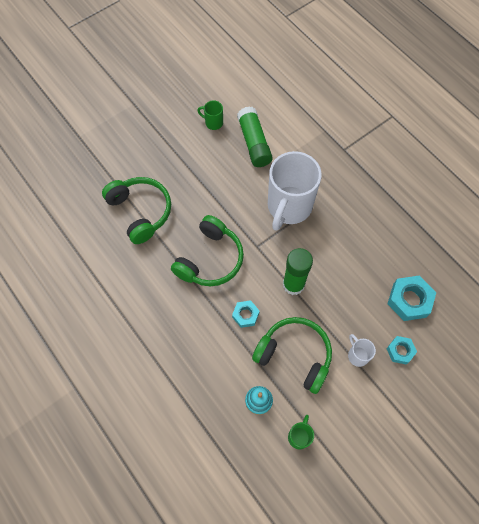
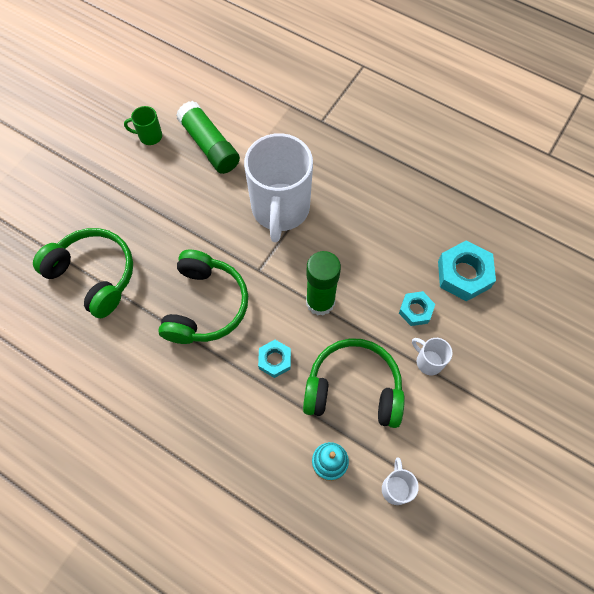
camera: 20 degrees left, 0 degrees up
(299, 436) = (396, 488): green mug -> white mug
(400, 351) = (476, 338): turquoise nut -> turquoise nut (415, 310)

